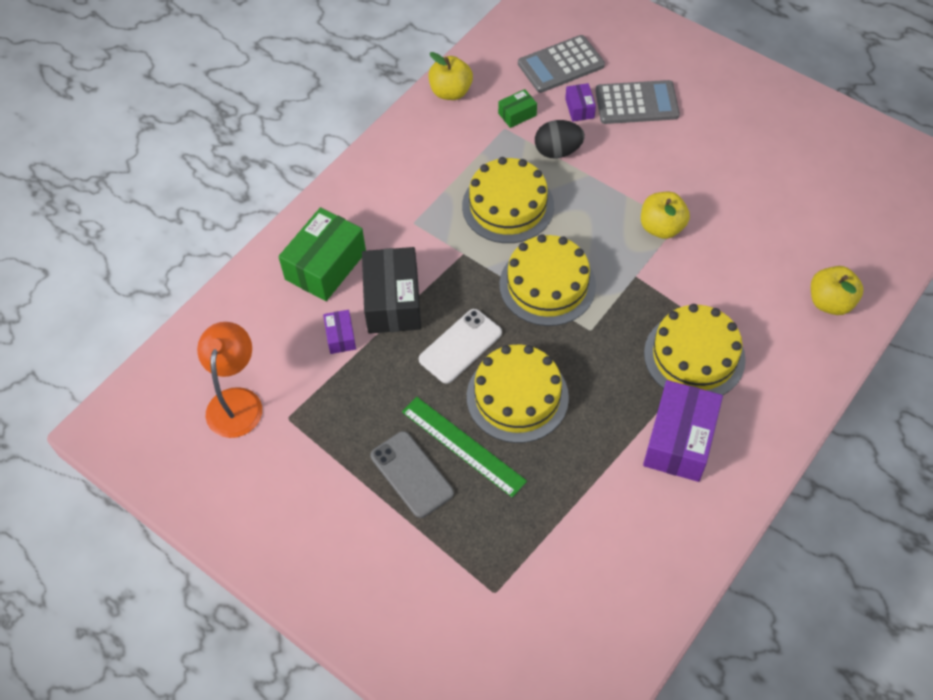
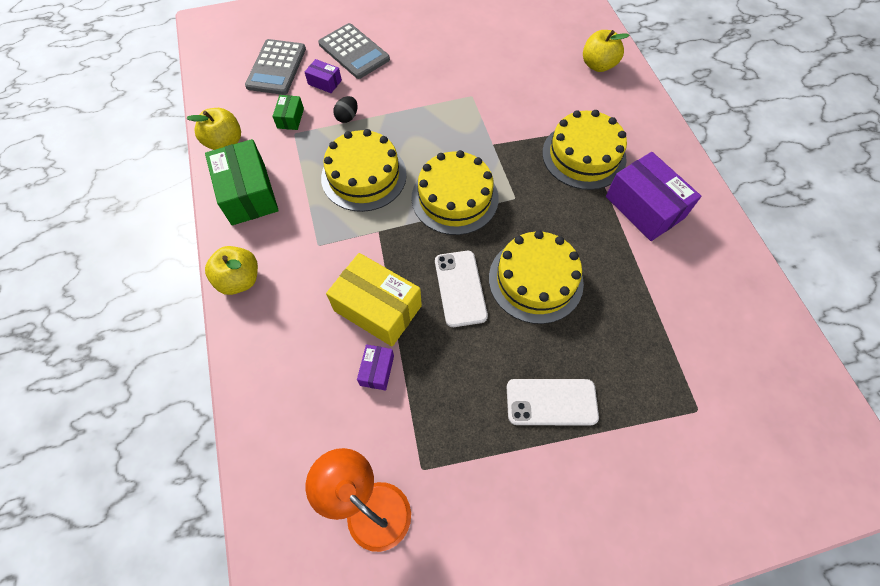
camera: 55 degrees left, 5 degrees up
(325, 265) = (296, 335): green box -> green box (248, 193)
(340, 337) = (377, 370): purple box -> purple box turned 75 degrees clockwise
(393, 301) = (378, 308): black box -> yellow box
(411, 474) = (551, 402): grey phone -> white phone
(463, 446) = (552, 346): green ruler -> none
(558, 151) = (347, 117): black egg -> black egg, size x0.64
(636, 103) = (354, 52): grey calculator -> grey calculator turned 105 degrees clockwise
(661, 227) = (467, 105): yellow apple -> yellow apple (240, 280)

